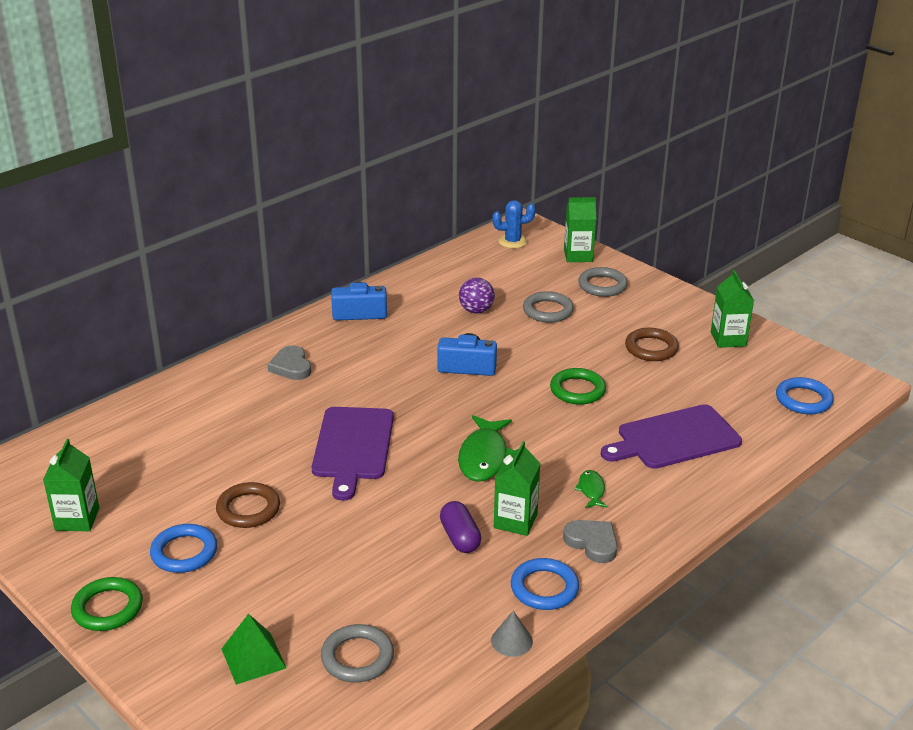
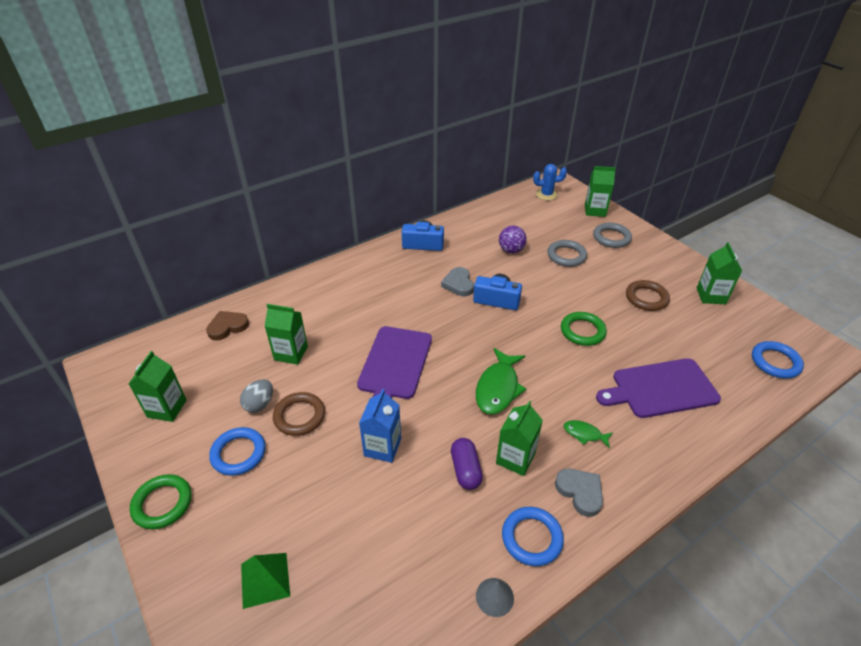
camera: 10 degrees right, 10 degrees up
(125, 428) = (227, 327): none -> brown heart
(194, 503) = (259, 404): none -> grey egg
(218, 447) = (291, 353): none -> green carton
(291, 367) = (363, 285): grey heart -> grey heart (458, 284)
(357, 657) = (354, 594): grey ring -> none
(358, 527) = (382, 447): none -> blue carton
(591, 490) = (584, 434): green fish -> green fish turned 75 degrees counterclockwise

